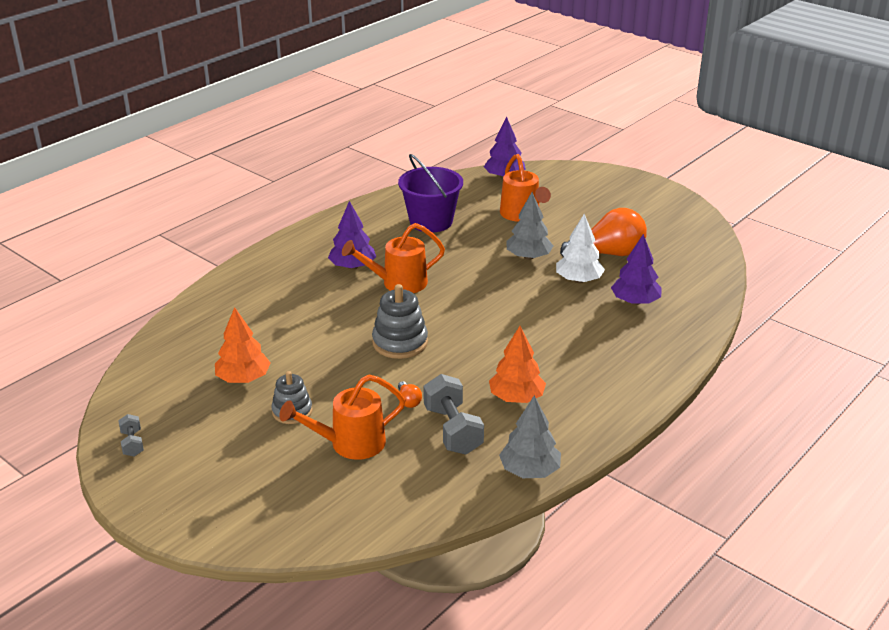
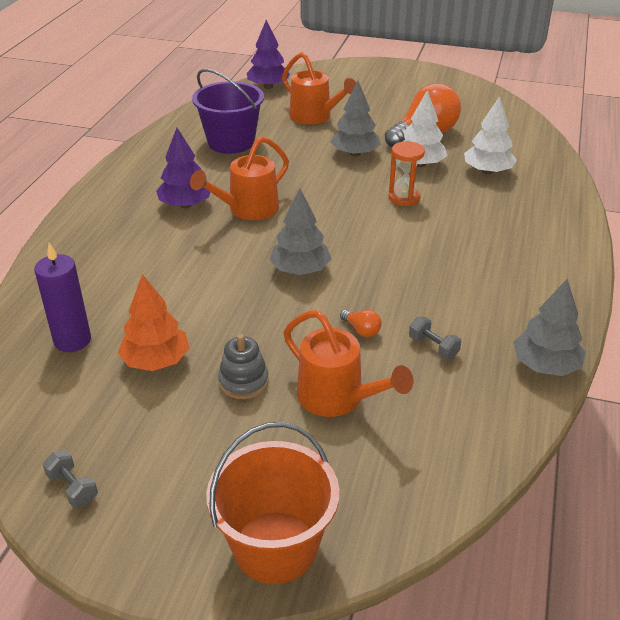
camera: 25 degrees left, 5 degrees up
(198, 347) = (72, 340): none -> purple candle
(230, 521) = (275, 547): none -> orange bucket
(349, 444) = (338, 399): orange watering can -> orange watering can turned 90 degrees counterclockwise
(400, 342) = (300, 270): grey stacking toy -> grey tree
(452, 430) = (433, 347): grey dumbbell -> grey dumbbell, size x0.52
(516, 398) = (465, 293): orange tree -> none
(537, 306) = (404, 198): none -> orange hourglass
(635, 302) = (487, 171): purple tree -> white tree

